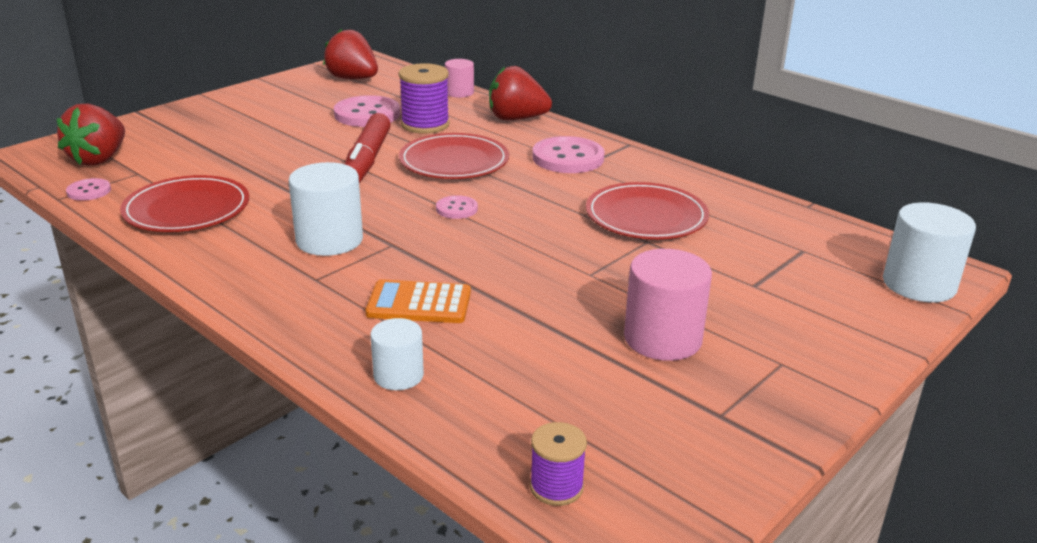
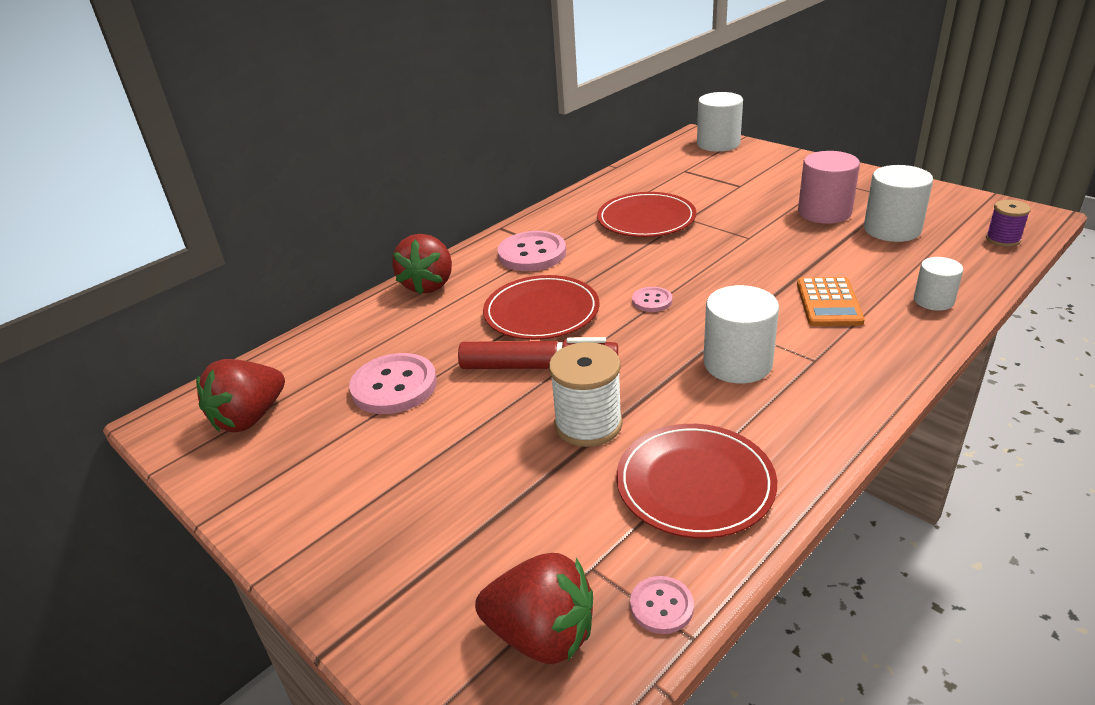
camera: 85 degrees left, 5 degrees up
(281, 176) = (588, 424): none -> white spool
(425, 124) = (436, 339): purple spool -> none
(459, 93) = (337, 326): pink cylinder -> none
(602, 386) = (892, 229): none -> white cylinder

